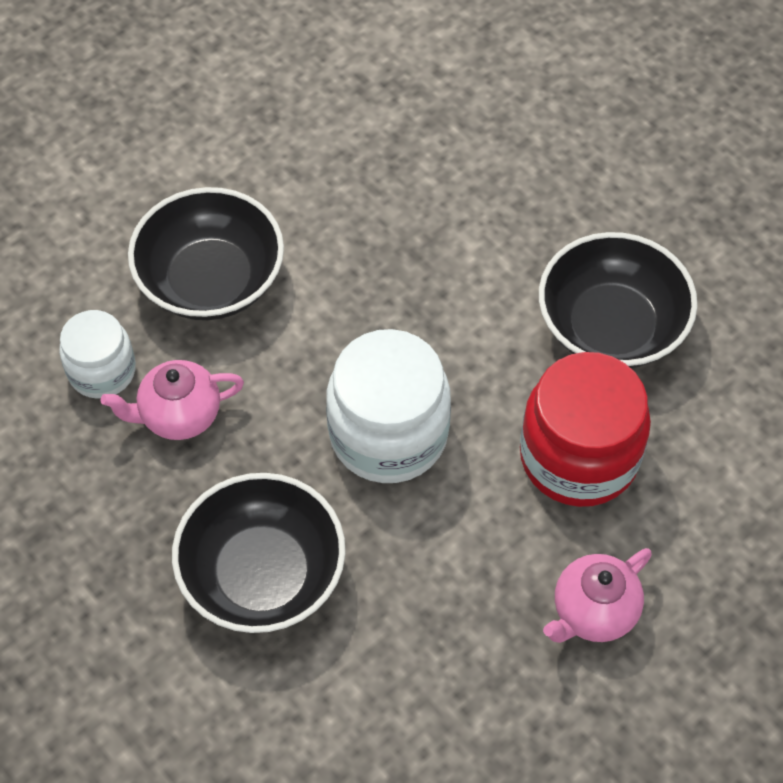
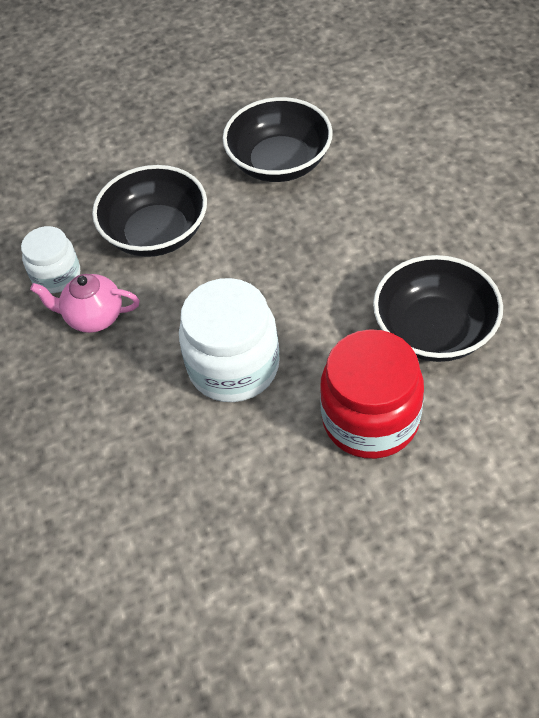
camera: 25 degrees right, 5 degrees down
(262, 574) = (100, 441): black bowl -> black bowl (279, 162)
(593, 612) = (334, 539): pink teapot -> none

